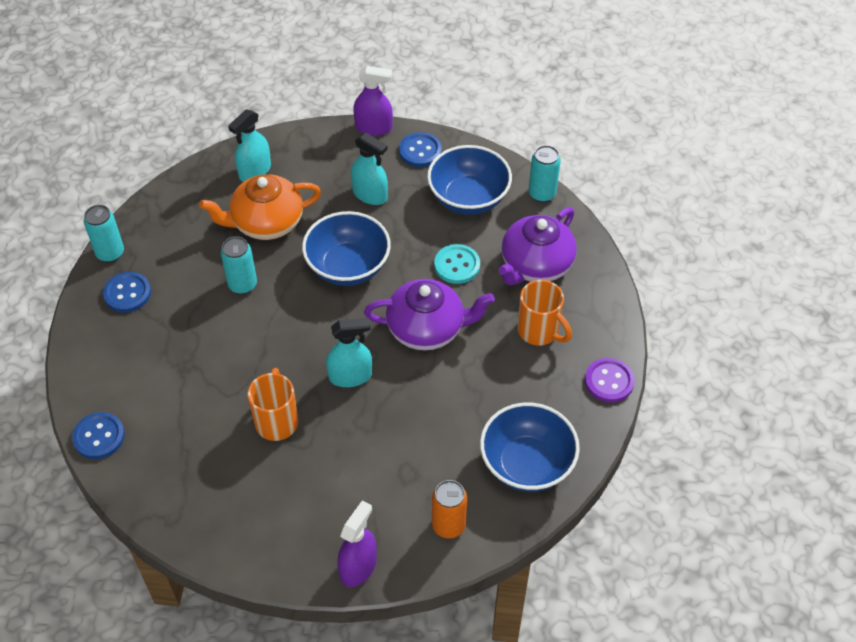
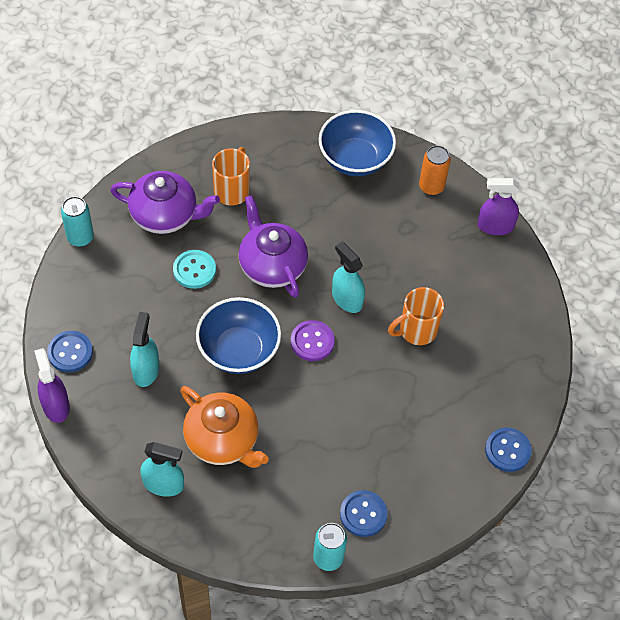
camera: 120 degrees left, 5 degrees up
(242, 285) = (302, 423): turquoise can -> none
(468, 198) = (112, 290): blue bowl -> none
(609, 381) = (255, 133): purple button -> purple button (312, 341)

